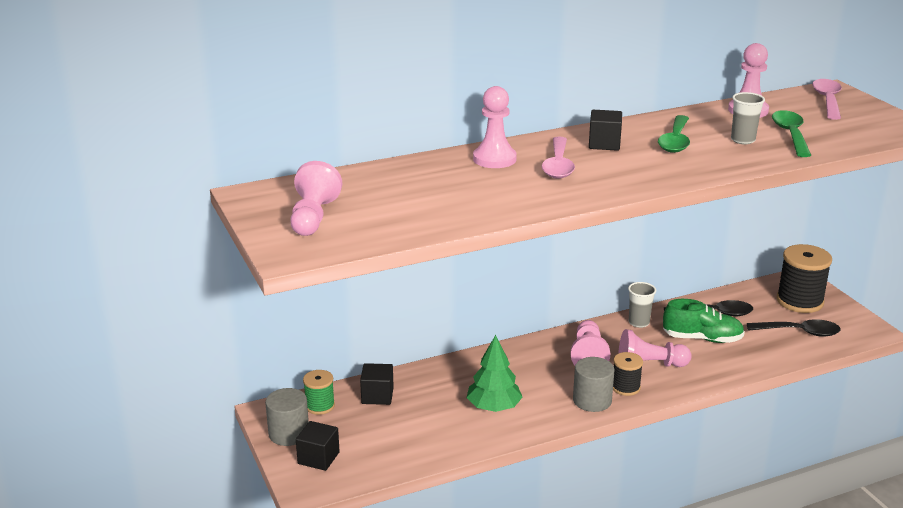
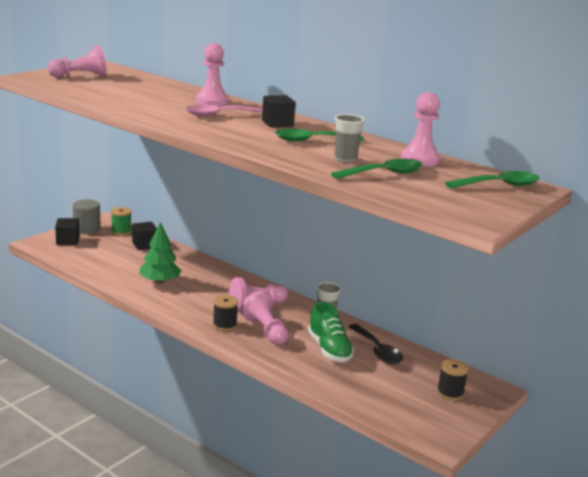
camera: 60 degrees right, 5 degrees down
(592, 400) = (196, 314): grey cylinder -> none
(799, 301) = (450, 392): black spool -> black spool, size x0.56
(799, 332) = (391, 397): black spoon -> none
(827, 100) = (499, 185): pink spoon -> green spoon

